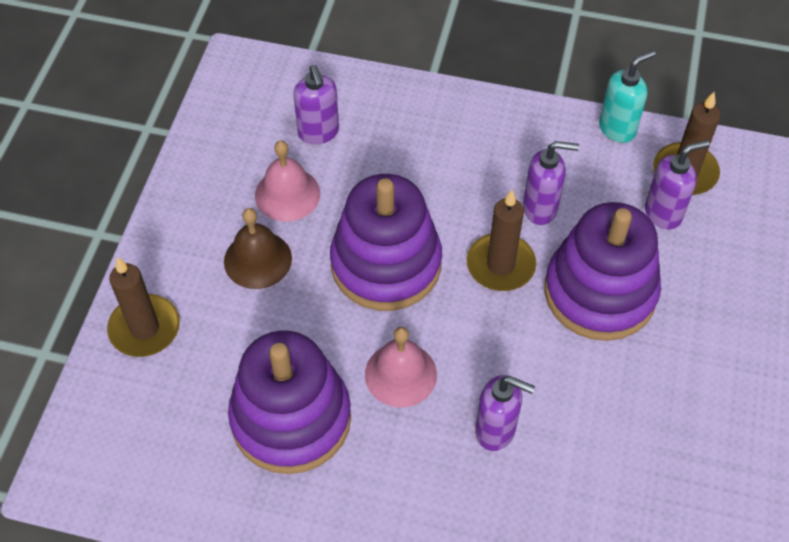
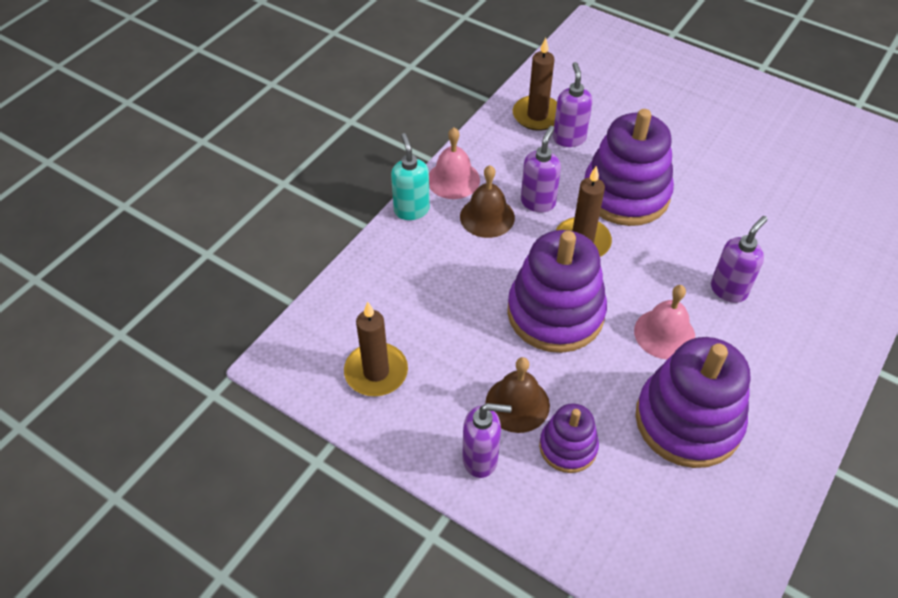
camera: 70 degrees left, 5 degrees down
(144, 328) = (562, 515): brown candle -> brown candle (376, 372)
(222, 315) = (568, 447): none -> purple stacking toy
(287, 194) = (454, 363): pink bell -> pink bell (453, 179)
(318, 133) = (395, 321): purple soap dispenser -> purple soap dispenser (481, 459)
(494, 168) = (487, 217): none -> brown bell
(617, 128) = (481, 136): turquoise soap dispenser -> turquoise soap dispenser (411, 210)

